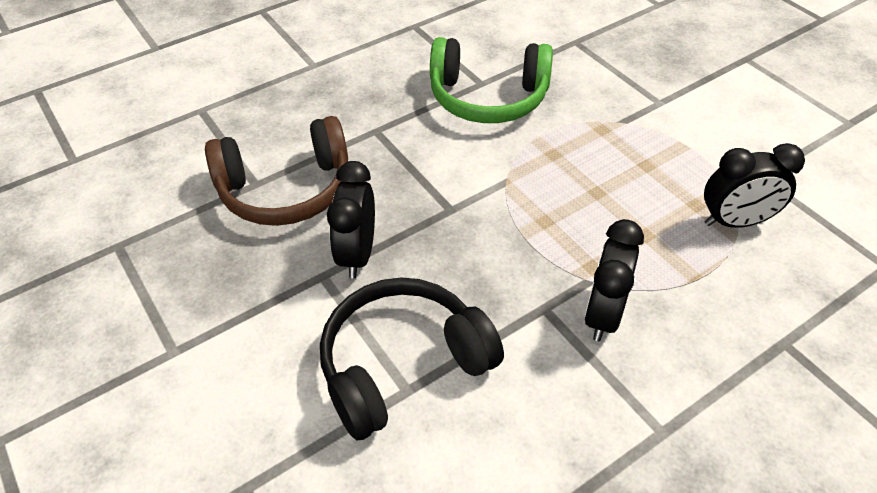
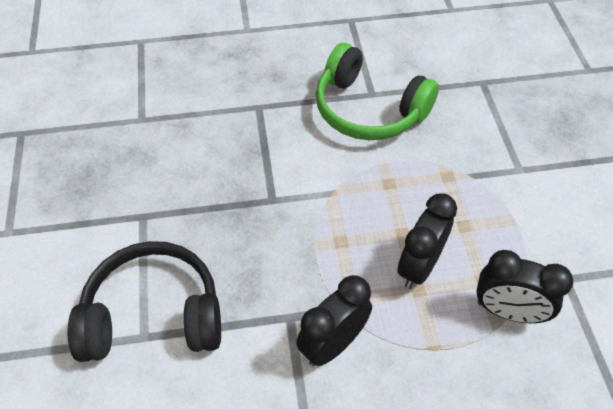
camera: 25 degrees right, 5 degrees up
(286, 189) = (160, 132): brown headphones -> none
(357, 254) = (178, 209): black clock -> black clock (419, 266)

